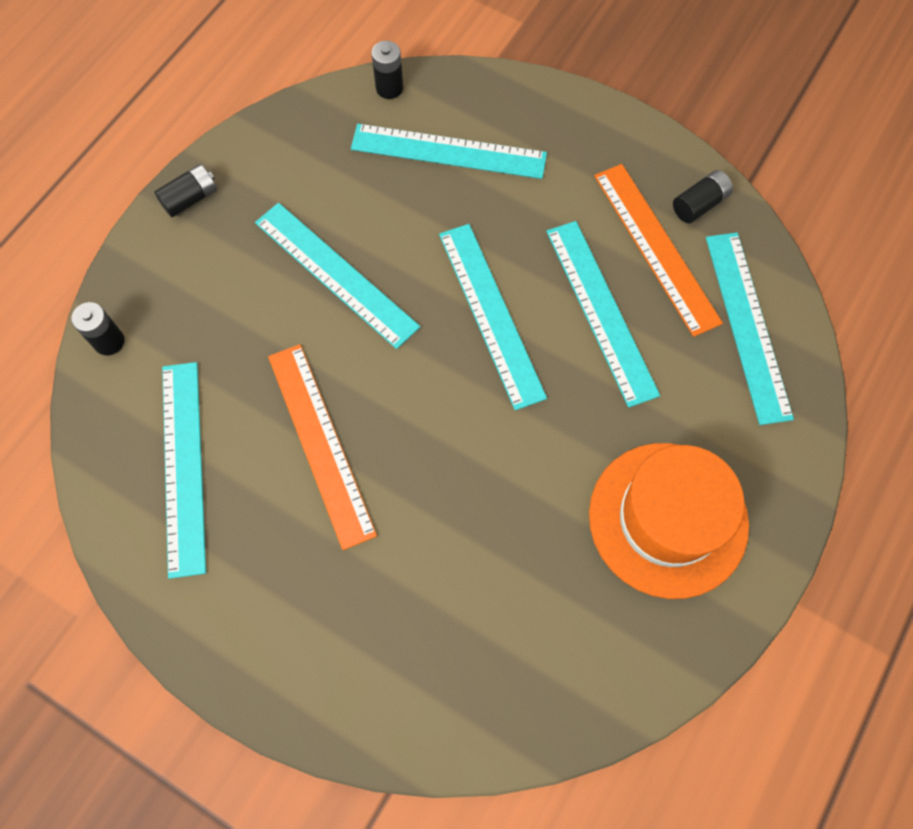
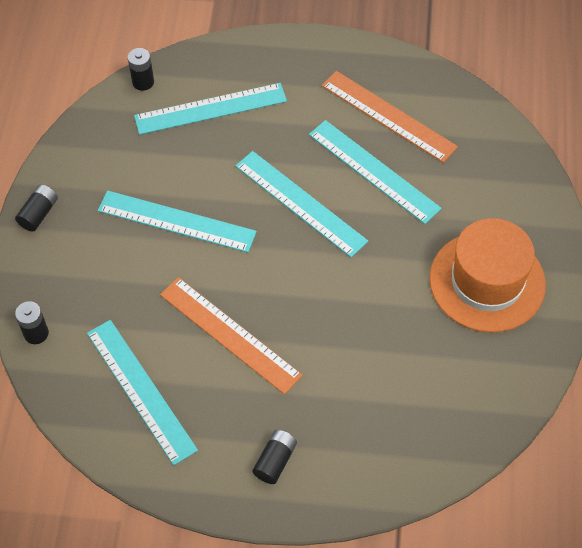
camera: 25 degrees left, 10 degrees down
(699, 204) = (402, 77): black battery -> black battery (275, 461)
(747, 325) = (474, 141): turquoise ruler -> none

